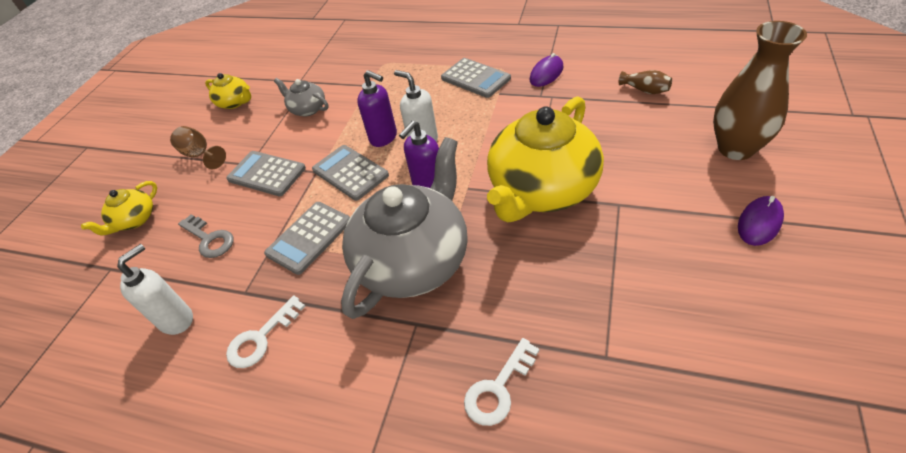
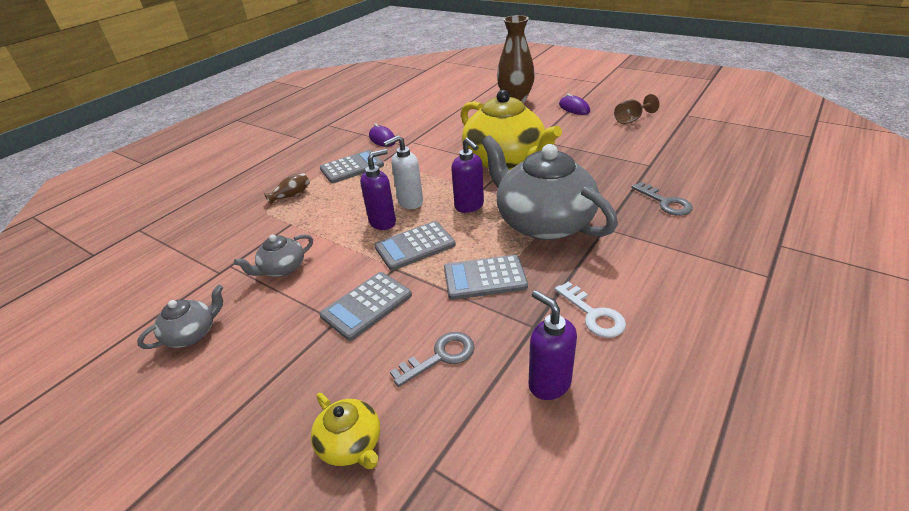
camera: 75 degrees left, 10 degrees down
(177, 319) = (549, 383): white soap dispenser -> purple soap dispenser
(200, 155) = (272, 370): brown goblet -> brown goblet (631, 120)
(235, 102) = (192, 334): yellow teapot -> grey teapot
(309, 237) = (484, 278): grey calculator -> grey calculator turned 120 degrees clockwise
(498, 388) = (665, 202): white key -> grey key
(645, 90) = (439, 112): brown vase -> brown vase (291, 195)

